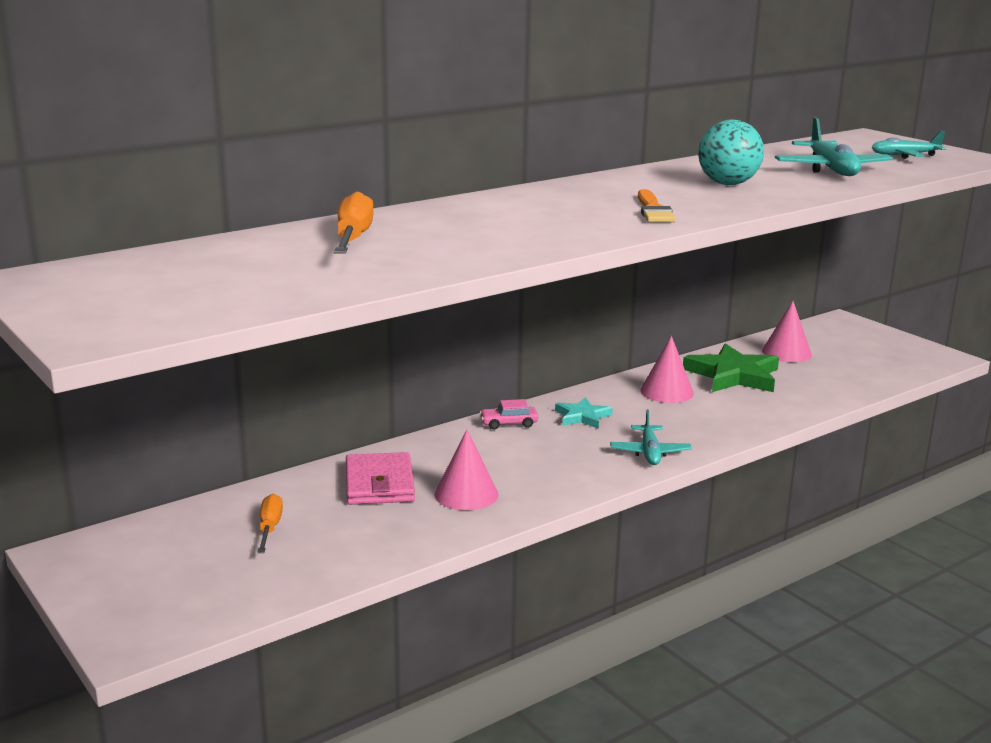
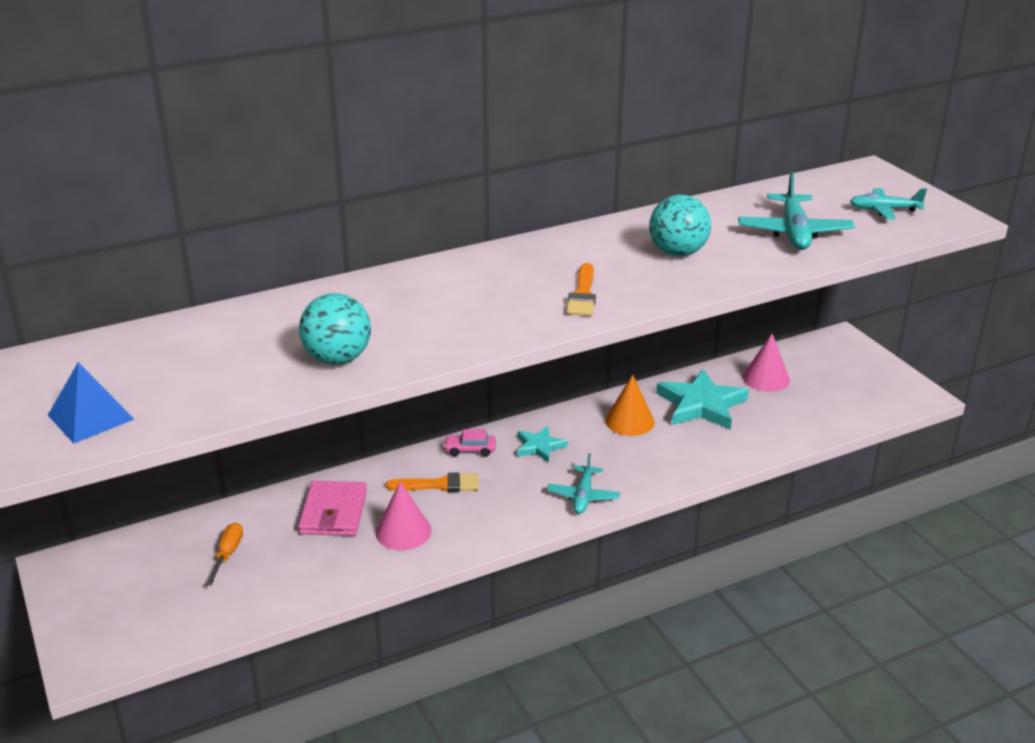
camera: 10 degrees right, 10 degrees up
(153, 308) = (91, 417): none -> blue pyramid
(353, 238) = (293, 324): orange screwdriver -> none
(420, 258) = (337, 359): none -> turquoise ball
(488, 453) = (439, 485): none -> orange brush
(667, 391) = (629, 421): pink cone -> orange cone
(733, 375) = (701, 404): green star -> turquoise star

